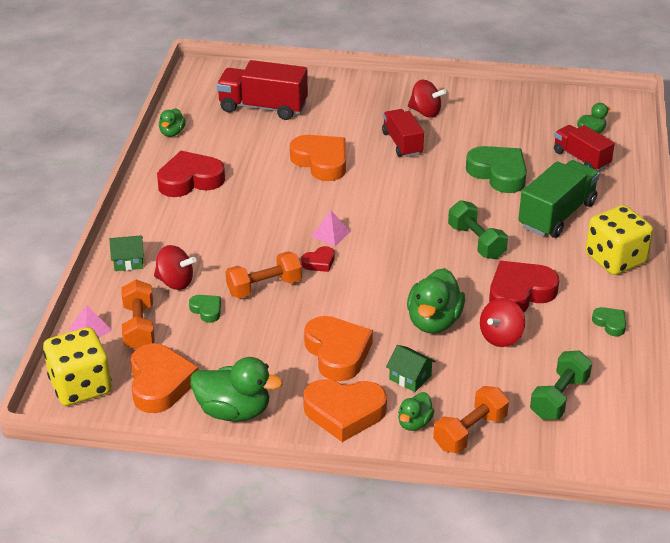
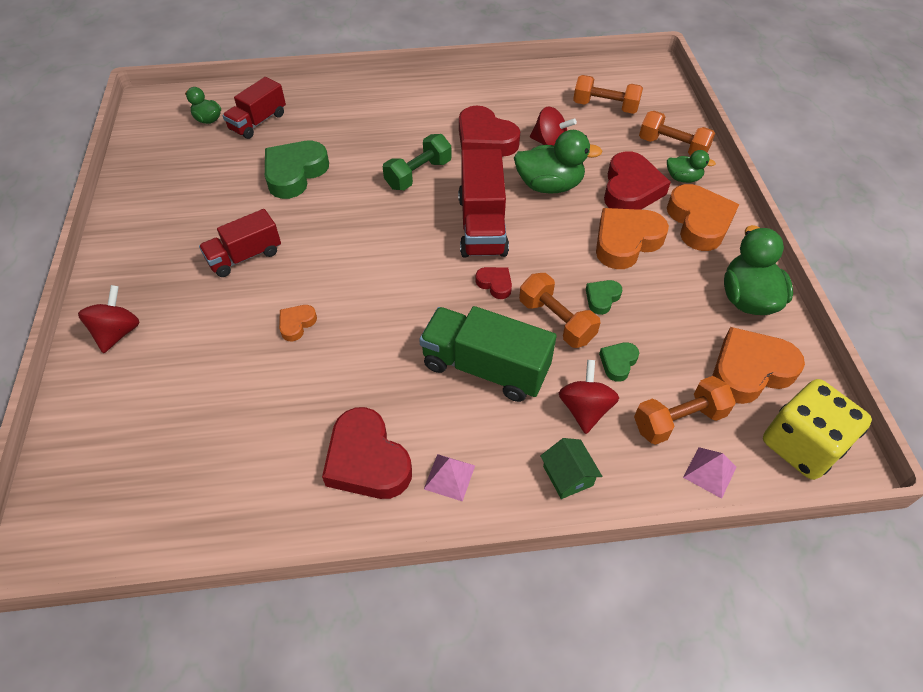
camera: 105 degrees left, 15 degrees up
(172, 133) = (244, 527): green duck -> none
(263, 107) = (163, 422): red truck -> red truck (482, 225)
(321, 162) = (296, 324): orange heart -> orange heart, size x0.49
(331, 234) = (441, 285): pink pyramid -> pink pyramid (449, 477)
(410, 377) = (630, 189): green house -> red heart
(425, 112) = (172, 247): red spinning top -> red spinning top (118, 332)
(557, 215) = (358, 129): green truck -> green truck (485, 367)
(559, 398) = (605, 107): green dumbbell -> orange dumbbell
(610, 323) = (503, 89): green heart -> green heart (602, 298)
(615, 259) = (415, 92): yellow dice -> none

